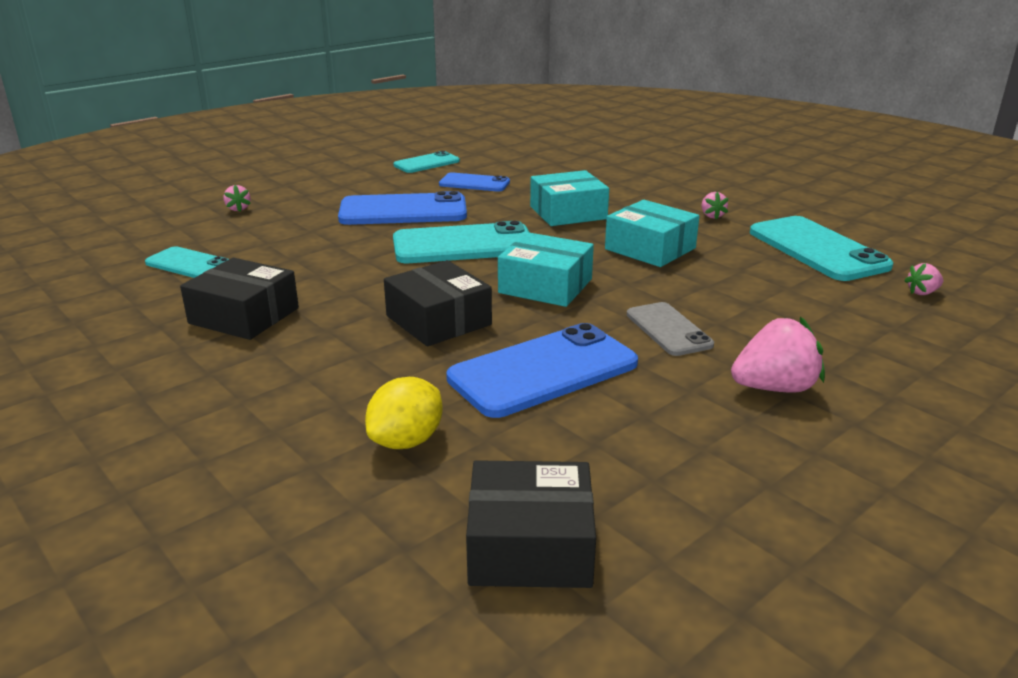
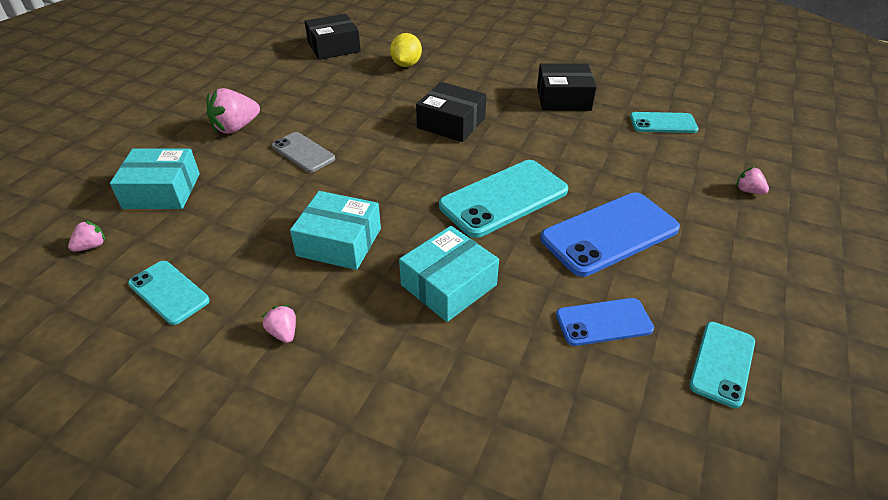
camera: 155 degrees right, 15 degrees up
(543, 371) = (367, 107): blue phone -> none
(545, 286) = (404, 169): turquoise box -> turquoise box (162, 191)
(817, 249) = (168, 292): turquoise phone -> turquoise phone, size x0.58

